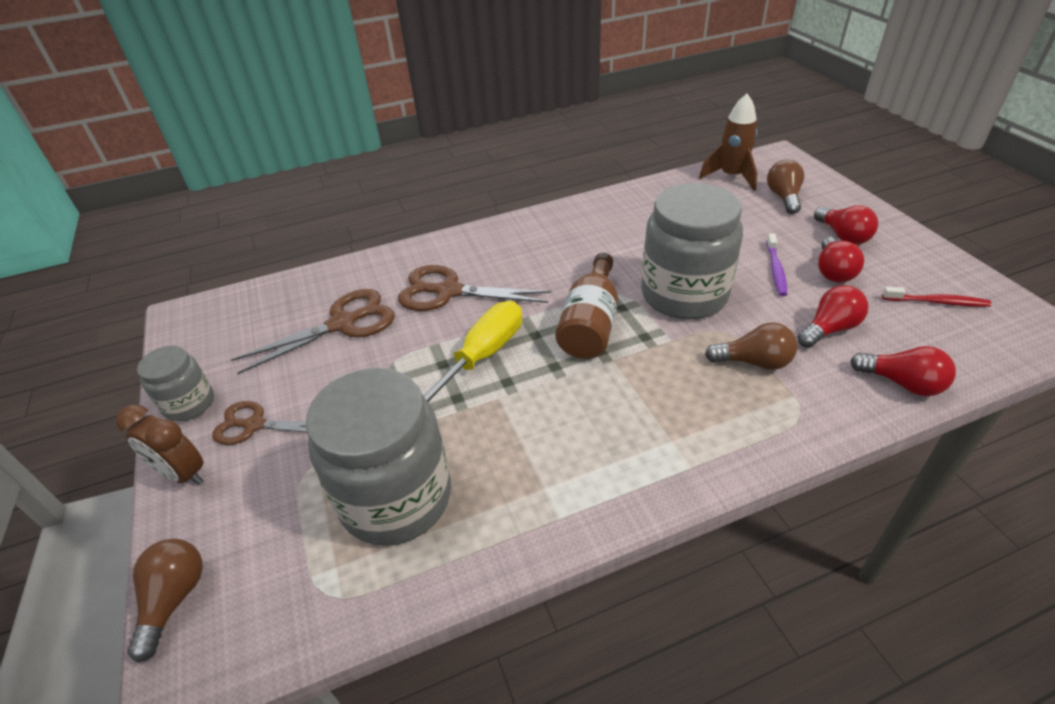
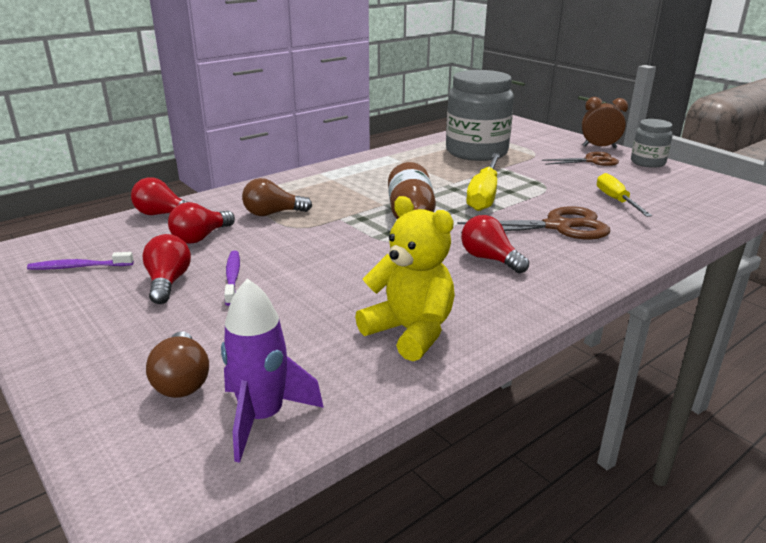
camera: 160 degrees right, 15 degrees down
(174, 599) = (540, 128): brown light bulb -> none
(343, 323) = (616, 200): brown scissors -> yellow screwdriver
(638, 209) = (410, 332): none -> yellow teddy bear
(684, 295) = (332, 247): grey jar -> none
(731, 176) = (263, 417): brown rocket -> purple rocket
(842, 236) = (128, 325): red light bulb -> red light bulb (490, 259)
(937, 302) = (79, 267): red toothbrush -> purple toothbrush

